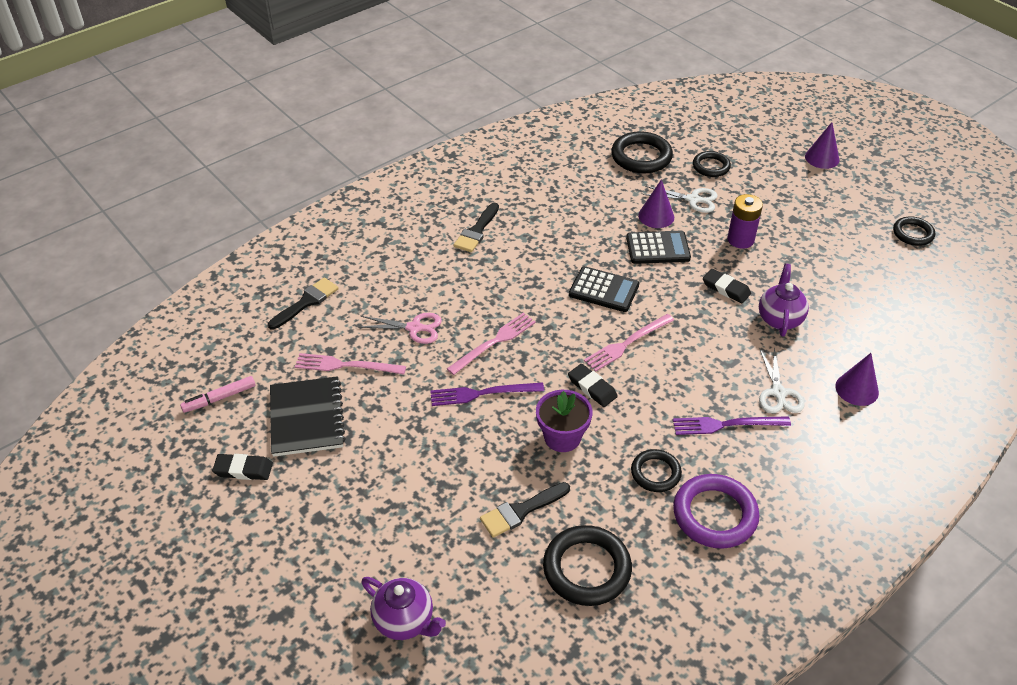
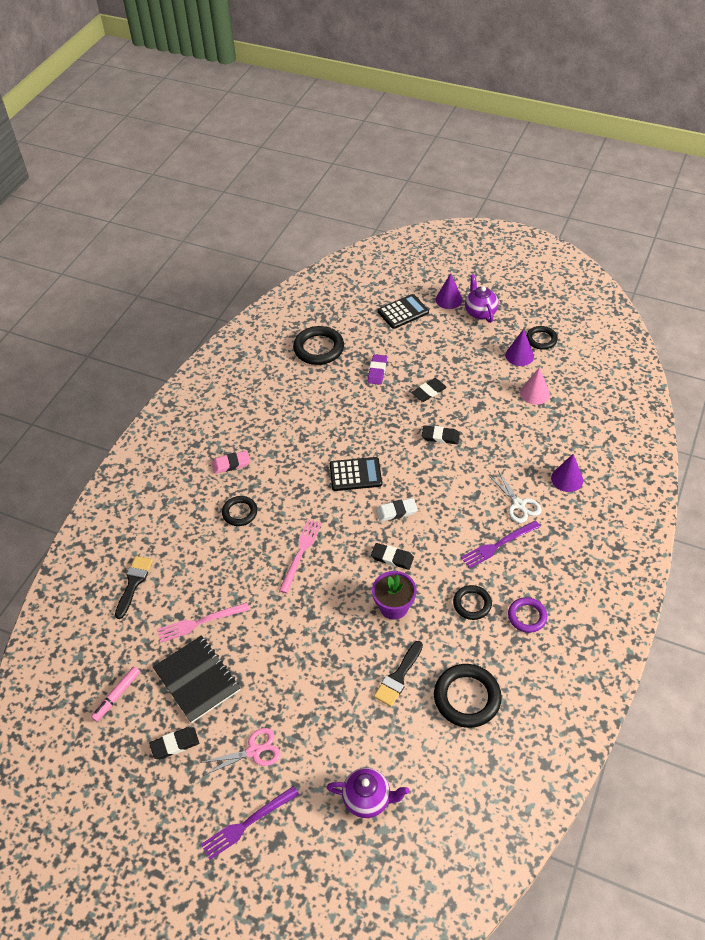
camera: 25 degrees left, 5 degrees up
(414, 328) = (233, 567): pink scissors -> pink scissors (253, 751)
(476, 231) = (231, 464): black brush -> pink eraser
(482, 393) = (317, 598): purple fork -> purple fork (247, 823)
(627, 343) = (396, 511): pink fork -> white eraser
(656, 216) = (358, 396): purple cone -> purple cone (519, 355)
(658, 248) = (374, 423): black calculator -> black calculator (403, 312)
(693, 199) = (377, 371): white scissors -> purple eraser
(711, 166) = (374, 337): black ring -> black ring (240, 512)
(715, 514) = (527, 616): purple ring -> purple ring, size x0.61
(740, 239) = (429, 392): purple battery -> black eraser
(779, 319) = (489, 446): purple teapot -> purple teapot (480, 312)
(870, 285) = (534, 393): none -> pink cone

